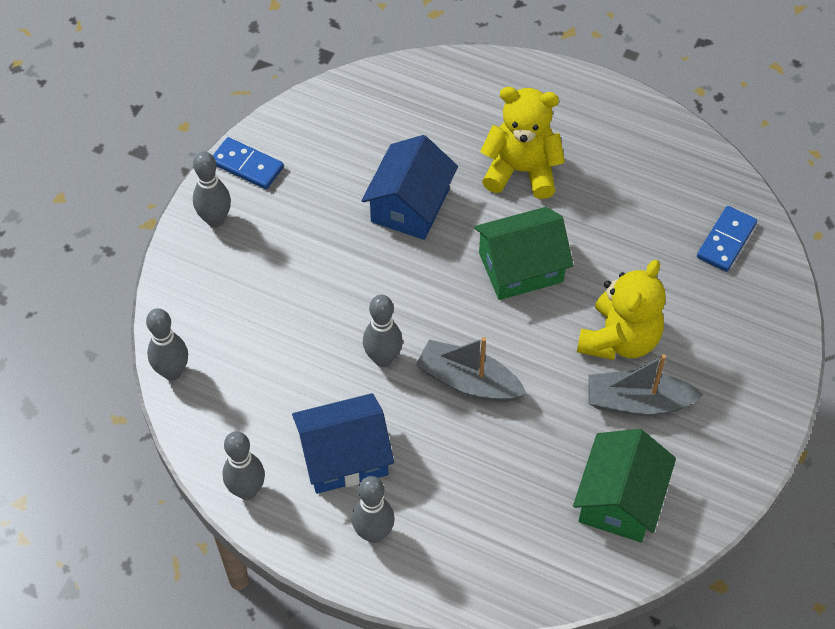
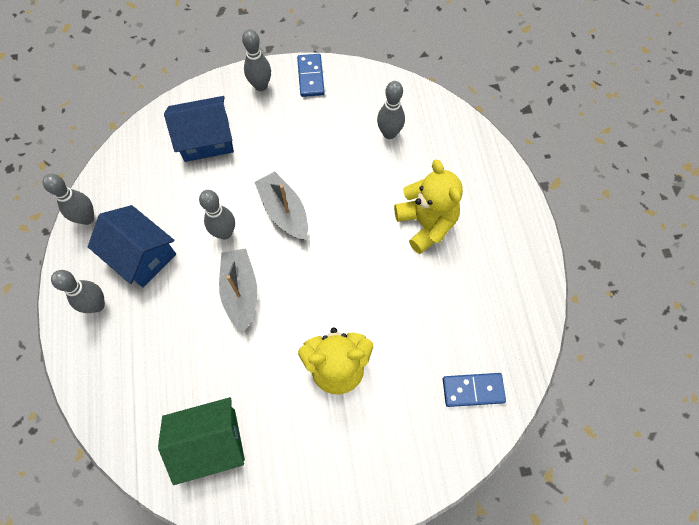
camera: 55 degrees right, 10 degrees up
(172, 372) = (143, 131): grey bowling pin -> grey bowling pin (389, 133)
(410, 205) = (349, 178): blue house -> blue house (206, 139)
(521, 267) = (350, 270): green house -> none
(638, 402) = (295, 408): grey boat -> grey boat (284, 211)

